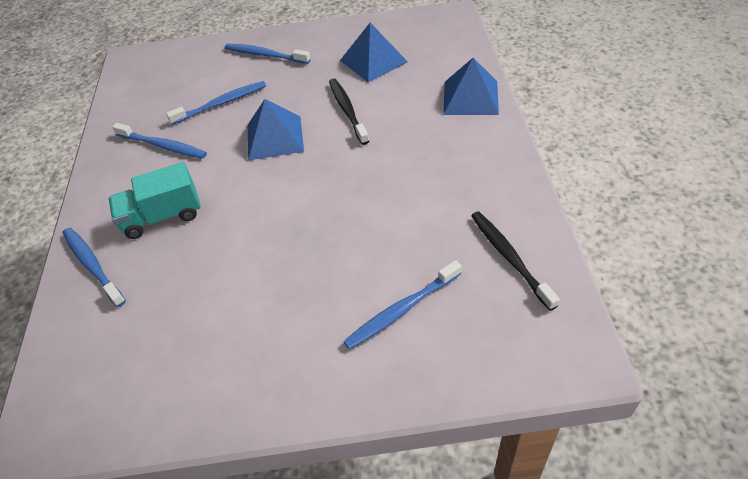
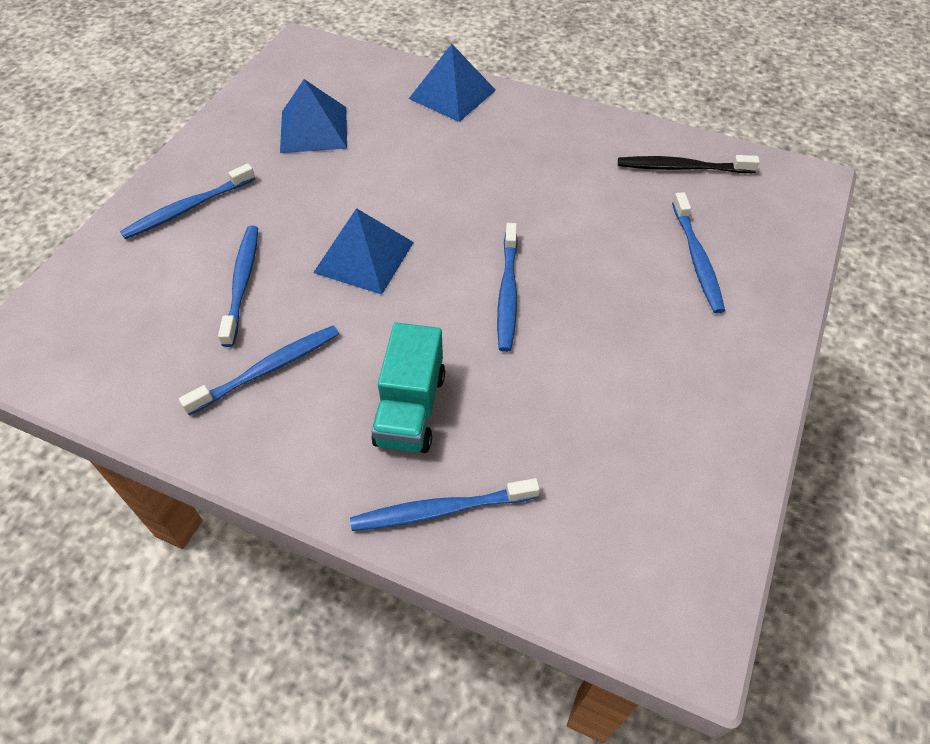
camera: 65 degrees left, 5 degrees up
(287, 216) = (507, 293): none -> blue toothbrush
(347, 110) = (378, 182): black toothbrush -> none

